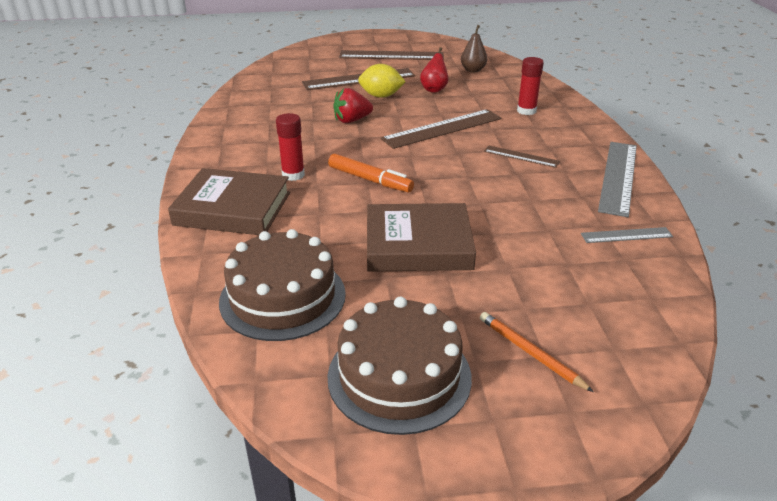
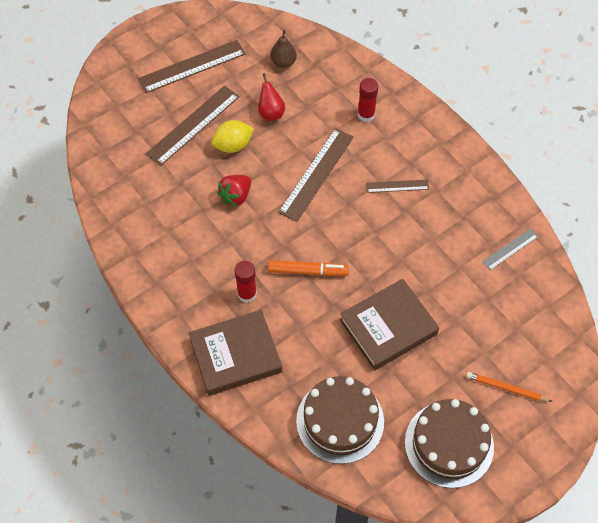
camera: 30 degrees left, 25 degrees up
(618, 177) = (476, 180): grey ruler -> none

